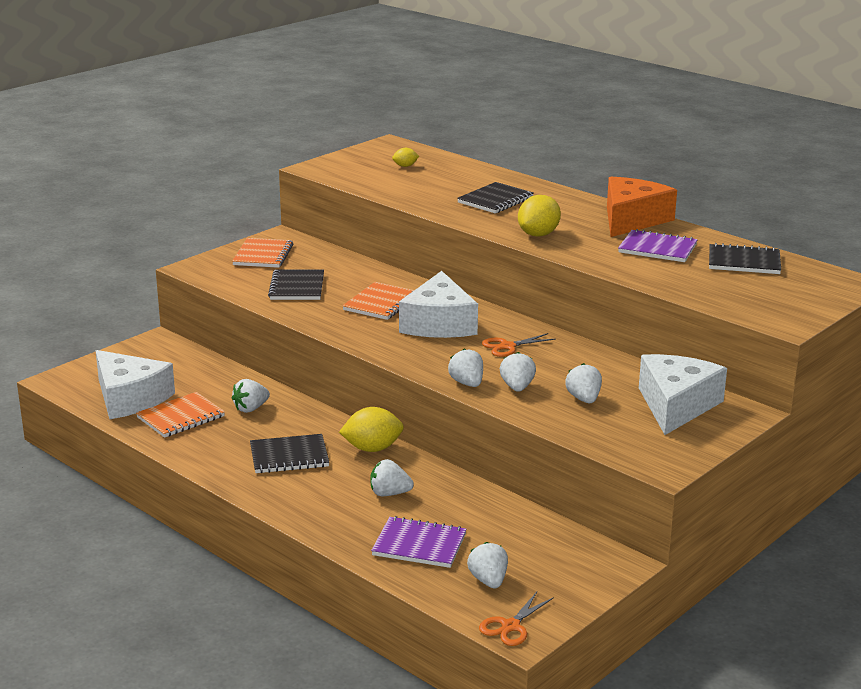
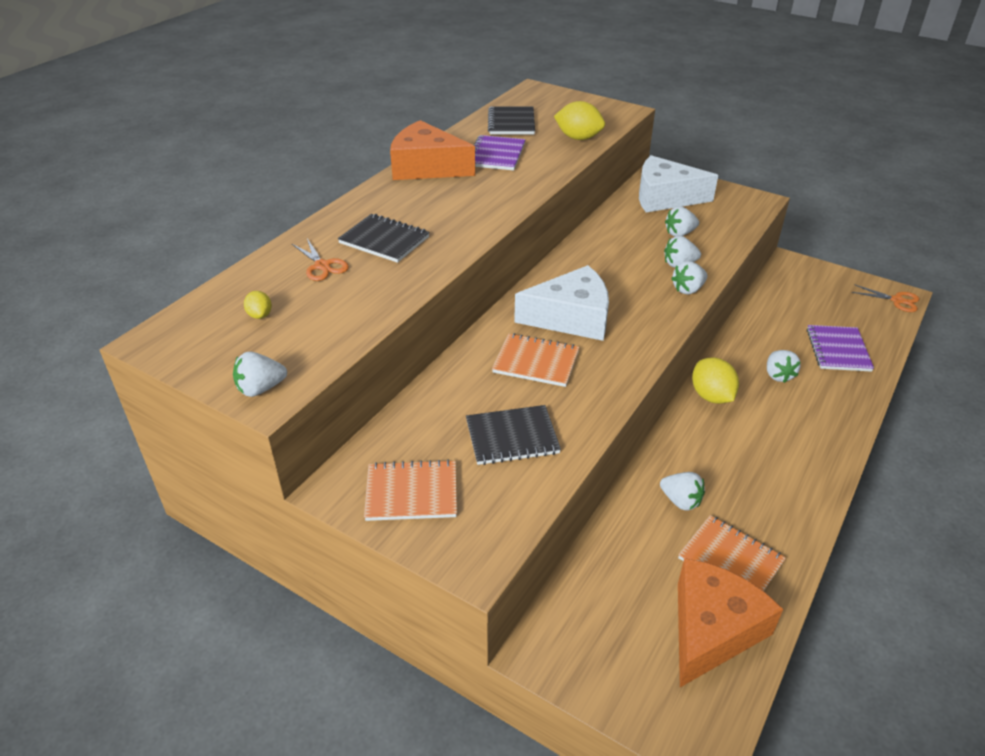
camera: 100 degrees left, 15 degrees up
(129, 398) = (712, 629): white cheese -> orange cheese
(289, 456) = (758, 449): black notebook -> none
(488, 580) = (855, 313): white strawberry -> white strawberry (261, 389)
(507, 346) = (603, 275): orange scissors -> orange scissors (322, 266)
(538, 234) = (481, 210): yellow lemon -> yellow lemon (578, 138)

